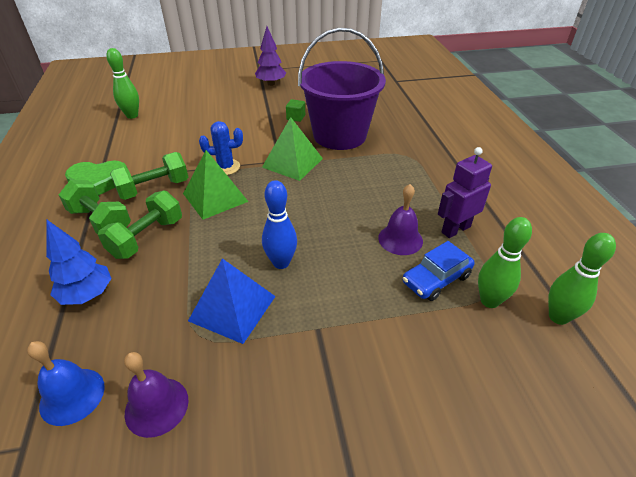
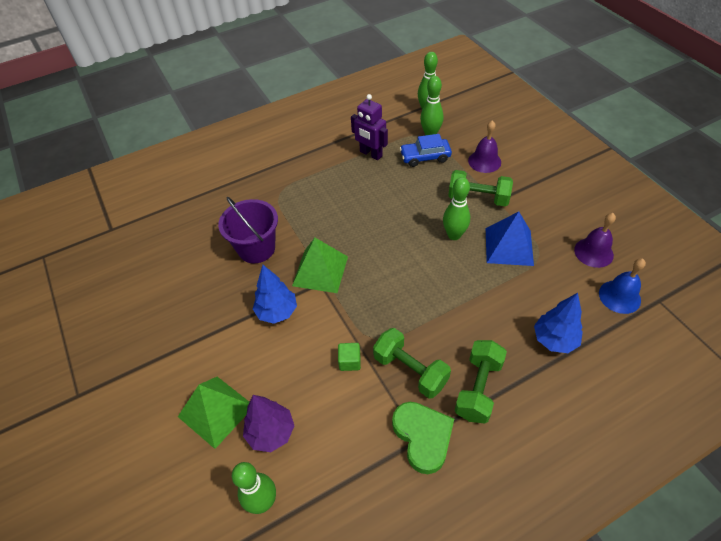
camera: 105 degrees left, 10 degrees up
(147, 238) = (477, 335): green dumbbell -> green dumbbell (478, 198)
(215, 197) = (400, 310): green pyramid -> green pyramid (216, 411)
(225, 167) = (348, 323): blue cactus -> none
(265, 137) = (277, 312): none -> blue tree
(271, 84) = (131, 358): purple tree -> purple tree (271, 432)
(281, 263) = (454, 235): blue bowling pin -> green bowling pin
(296, 117) = (225, 298): green cube -> green cube (349, 361)
(339, 135) = (256, 248): purple bucket -> purple bucket, size x0.65
(400, 239) = (395, 179): purple bell -> purple bell (484, 161)
(436, 279) = (425, 157): blue car -> blue car turned 135 degrees clockwise

